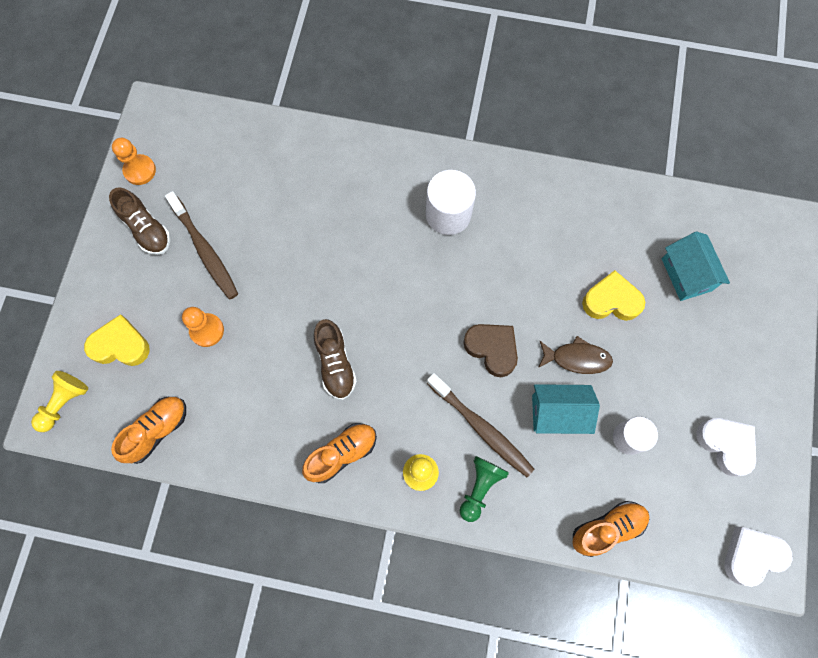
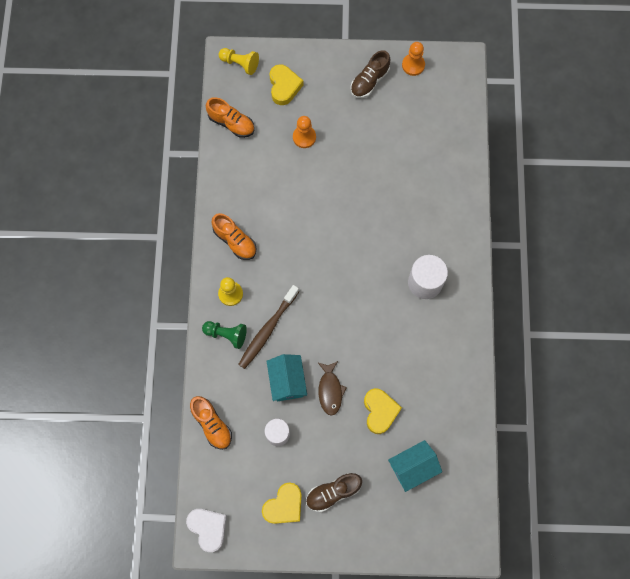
camera: 80 degrees right, 0 degrees up
(205, 250) = (362, 122): brown toothbrush -> none
(335, 364) = (296, 225): brown shoe -> brown shoe (333, 492)
(492, 349) = (326, 329): brown heart -> none
(726, 445) = (284, 505): white heart -> yellow heart

